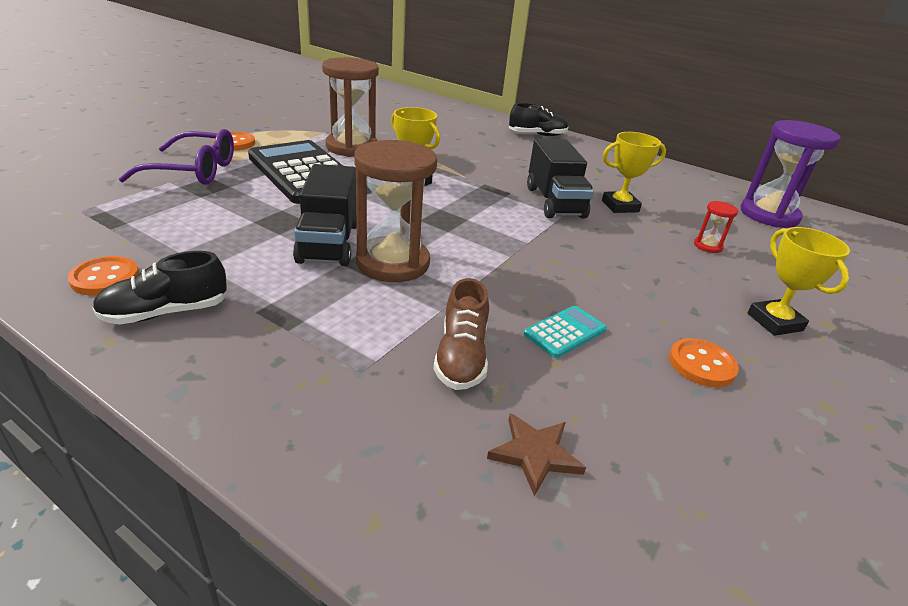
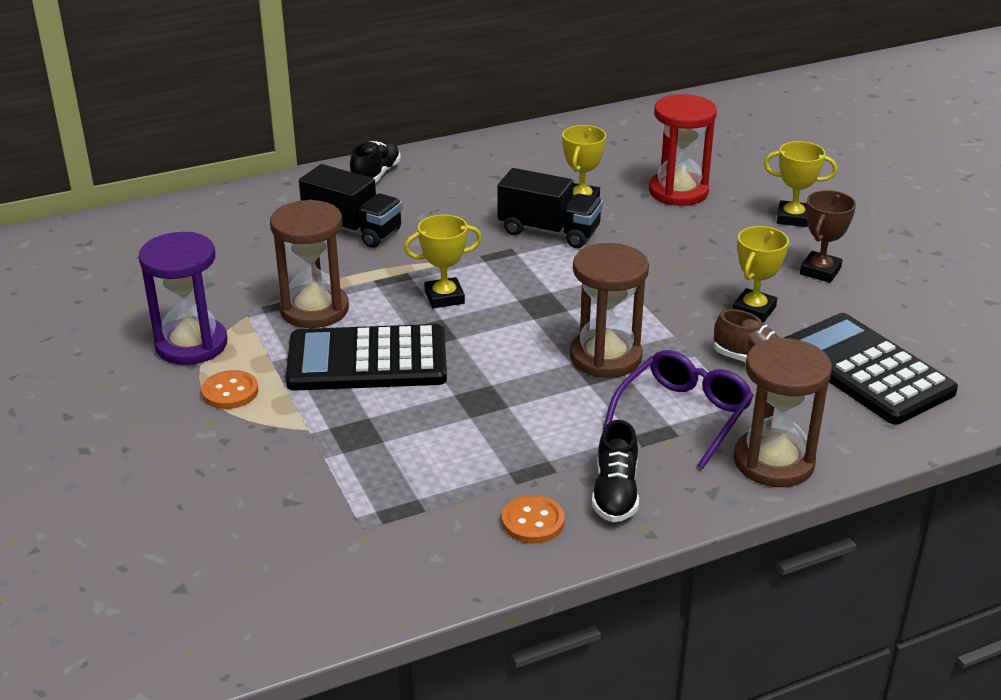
camera: 55 degrees left, 0 degrees up
(194, 171) = (303, 436): purple glasses -> purple glasses (683, 415)
(271, 411) = (773, 462): none -> brown hourglass
(329, 242) = (545, 382): black truck -> black truck (353, 229)
(535, 454) = (866, 370): brown star -> black calculator
(565, 332) = (754, 310): turquoise calculator -> yellow trophy
(701, 364) = (820, 271): orange button -> brown trophy
(707, 246) = (678, 192): red hourglass -> red hourglass, size x2.28
(769, 215) = (648, 135): purple hourglass -> purple hourglass (191, 345)

